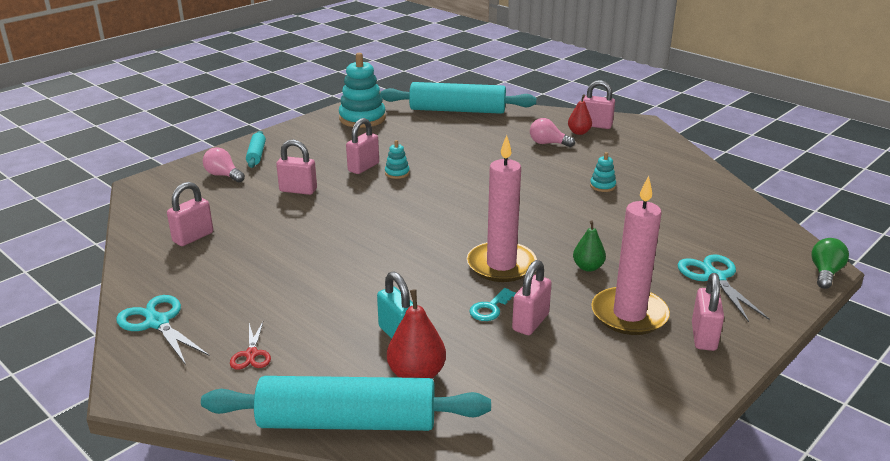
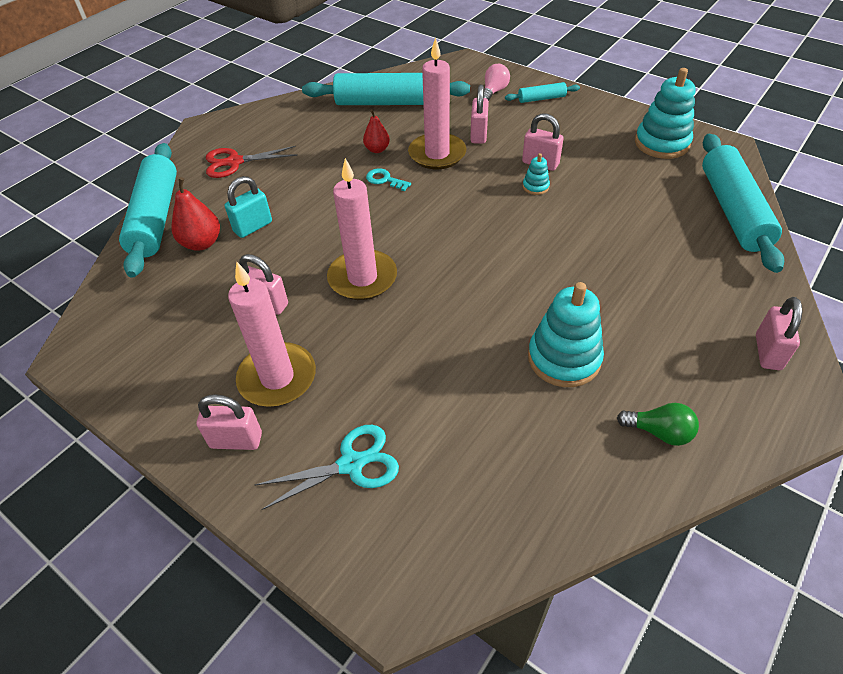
camera: 85 degrees right, 20 degrees up
(157, 322) = (273, 116): turquoise scissors -> none
(193, 237) = (386, 102): pink padlock -> turquoise rolling pin
(251, 354) = (234, 162): red scissors -> red scissors, size x1.68
(319, 214) = (437, 154): none -> pink candle
(490, 308) = (289, 276): turquoise key -> turquoise key (385, 180)
(548, 143) = (672, 301): pink light bulb -> none
(579, 132) = (728, 332): red pear -> red pear (377, 149)
(588, 267) = (364, 344): green pear -> none
(602, 186) = (564, 358): turquoise stacking toy -> turquoise stacking toy, size x2.15
(825, 273) = (373, 606): green light bulb -> green light bulb (659, 432)

